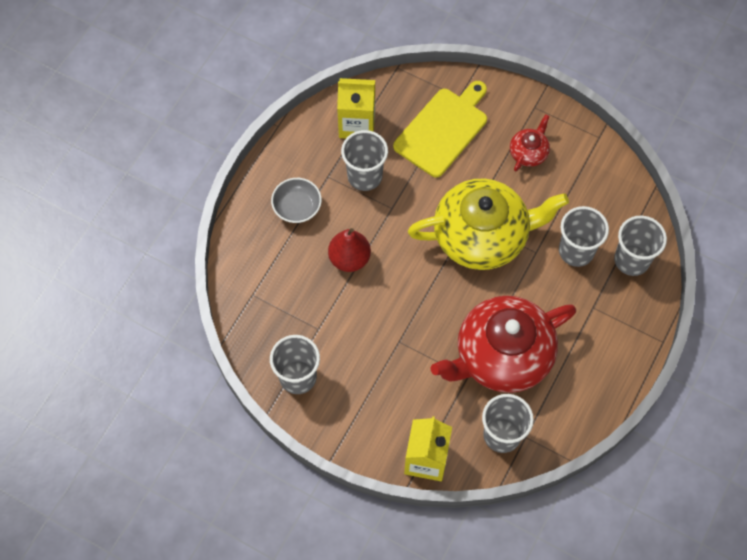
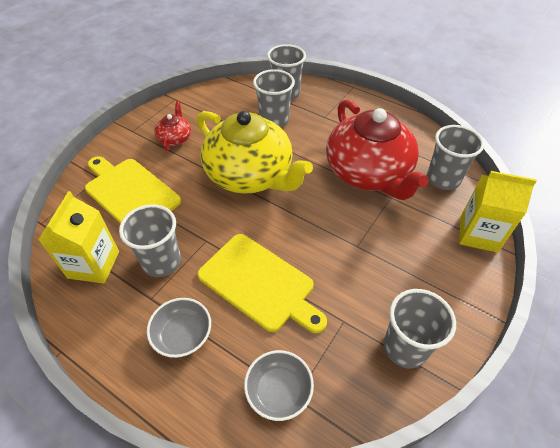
camera: 85 degrees left, 15 degrees down
(256, 282) = (278, 391): none -> grey bowl
(349, 258) = (259, 283): red pear -> yellow cutting board
(482, 236) = (250, 174): yellow teapot -> yellow teapot turned 135 degrees clockwise
(528, 152) = (175, 138): red teapot -> red teapot turned 60 degrees clockwise

